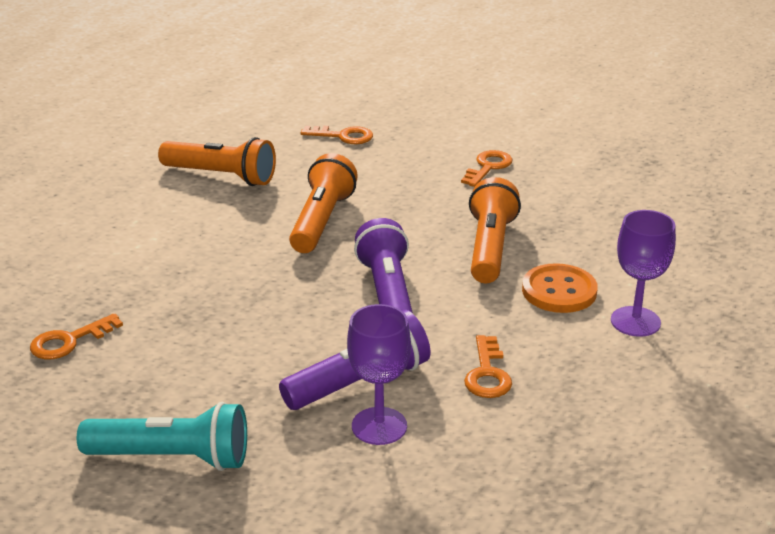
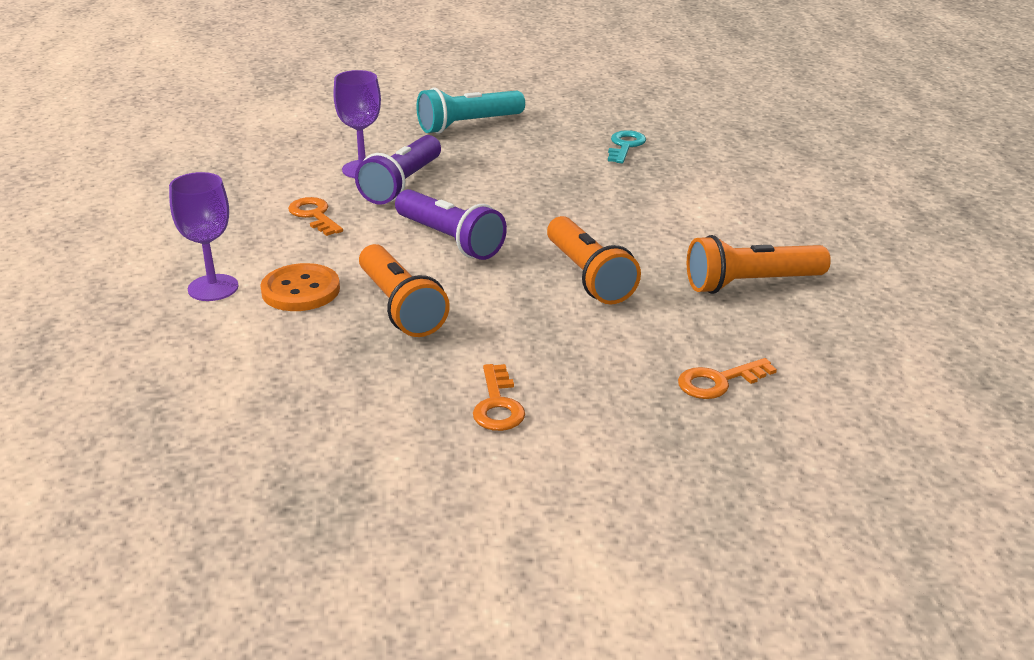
camera: 145 degrees right, 0 degrees up
(69, 341) = (625, 146): orange key -> turquoise key

